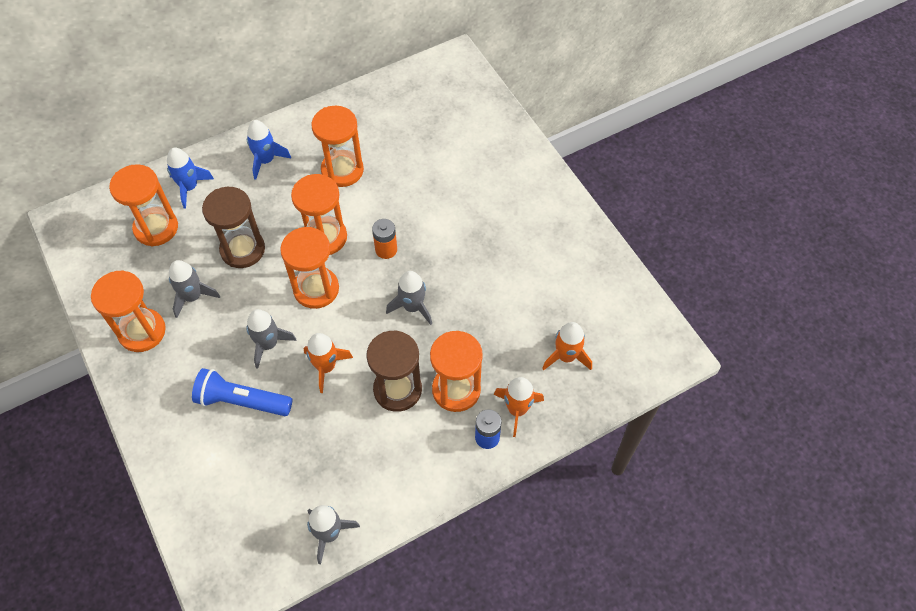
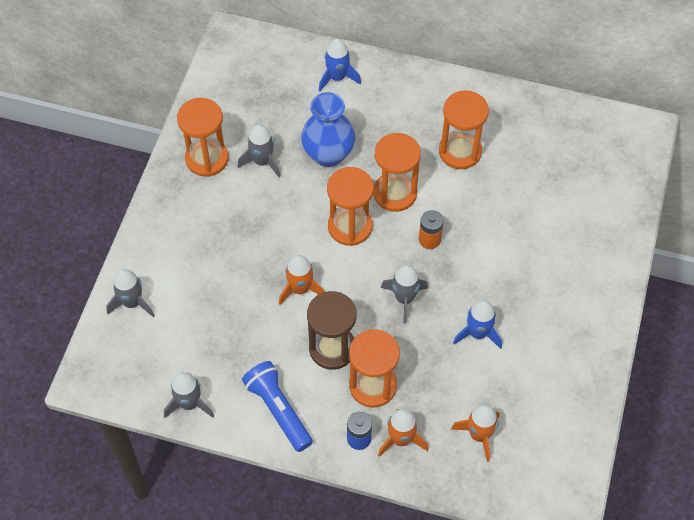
camera: 45 degrees right, 0 degrees up
(156, 228) = (286, 90): orange hourglass -> none
(242, 249) = (328, 155): brown hourglass -> blue vase
(242, 401) = (223, 263): blue flashlight -> blue flashlight (278, 410)
(266, 160) = (411, 99): blue rocket -> blue rocket (478, 333)
(268, 344) = (278, 239): grey rocket -> grey rocket (132, 303)

